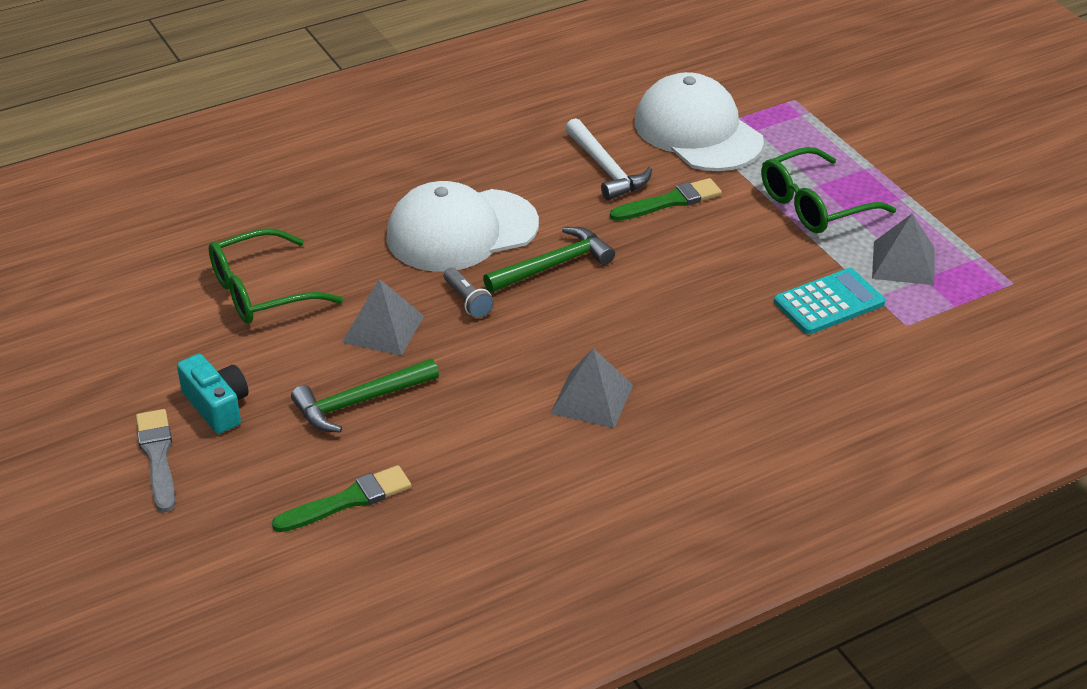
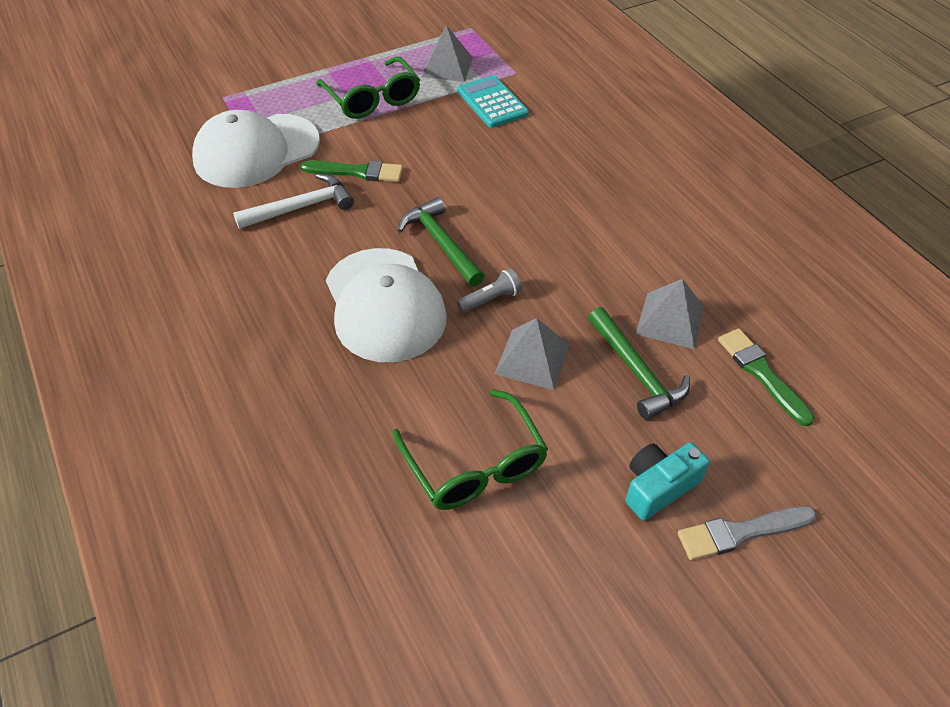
camera: 90 degrees left, 10 degrees up
(592, 399) = (612, 225): grey pyramid -> grey pyramid (670, 320)
(669, 201) = (357, 172): green brush -> green brush turned 120 degrees clockwise

